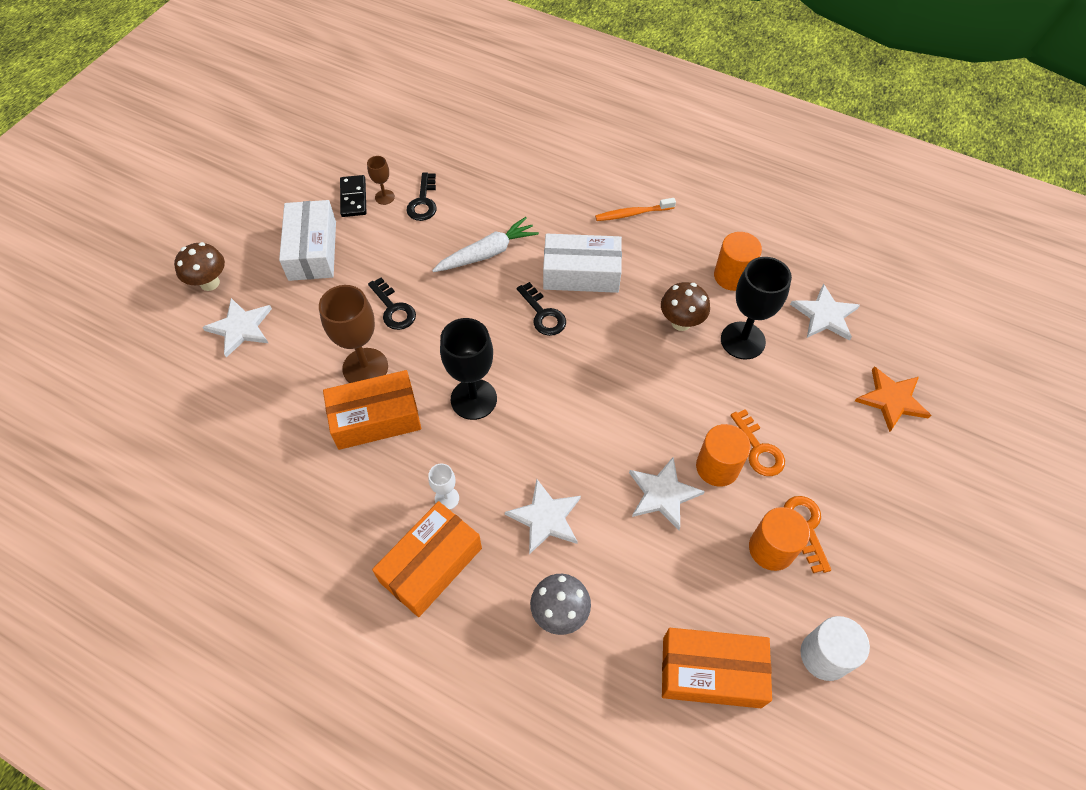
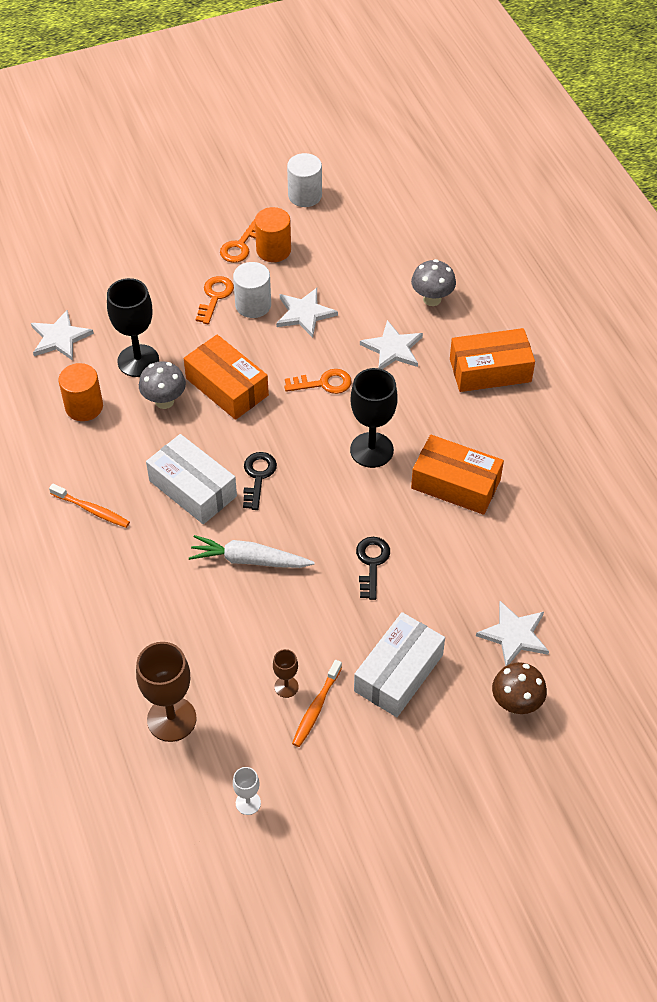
camera: 140 degrees left, 5 degrees down
(353, 198) = (316, 708): black domino -> orange toothbrush
(365, 367) = (434, 528): brown goblet -> brown goblet (171, 719)
(423, 202) = (255, 654): black key -> none
(447, 498) = (448, 400): white goblet -> white goblet (248, 803)
(573, 432) = (323, 383): none -> orange key
(681, 322) = (164, 401): brown mushroom -> grey mushroom
(711, 672) = (373, 226): orange box -> orange box (227, 387)
(717, 467) = (253, 305): orange cylinder -> white cylinder
(892, 400) = (95, 266): orange star -> none

